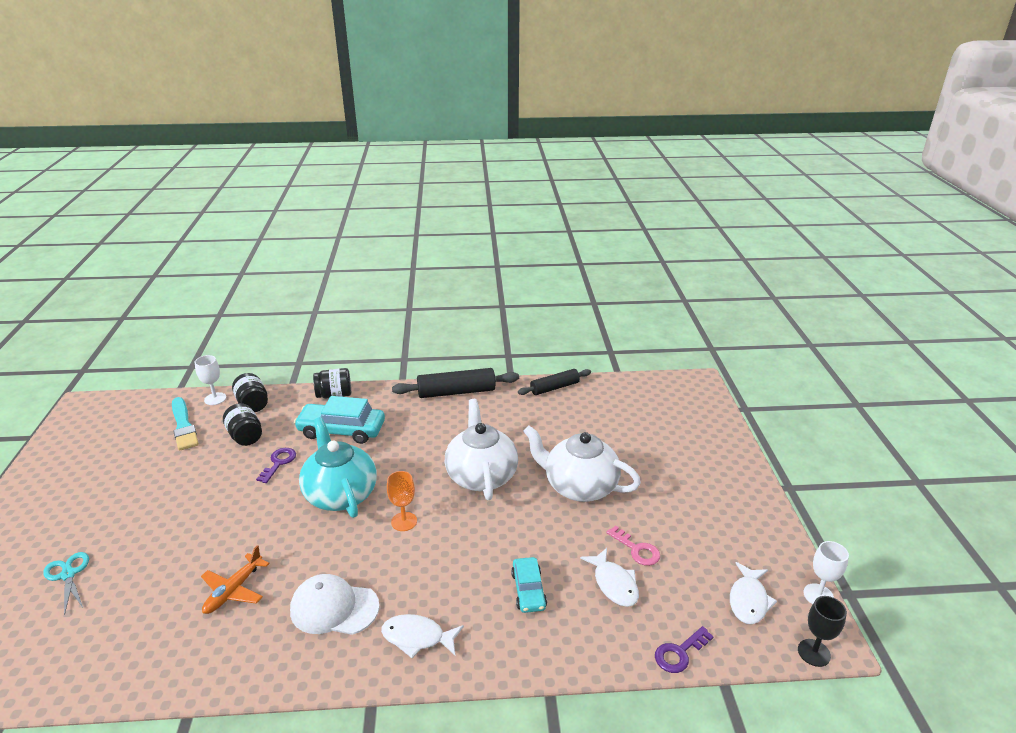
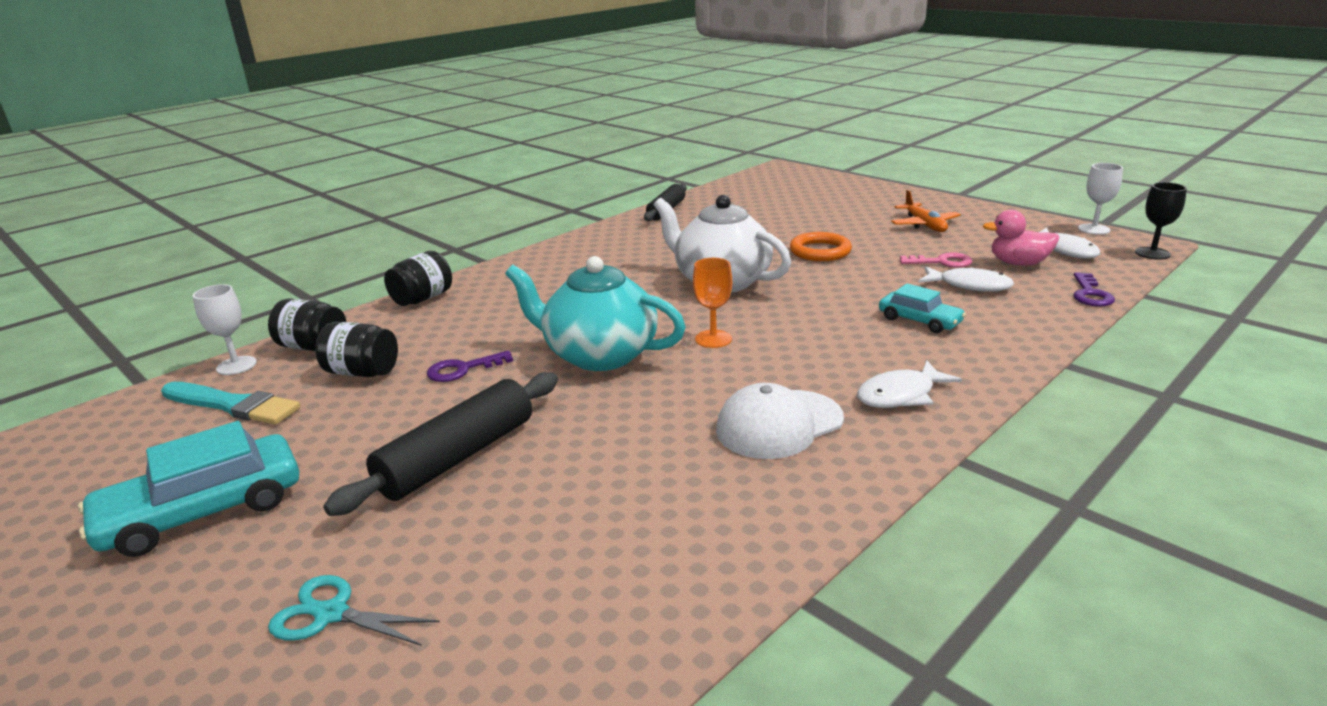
camera: 40 degrees left, 5 degrees down
(234, 590) = (633, 479): orange plane -> orange plane (924, 225)
(279, 463) = (462, 369): purple key -> purple key turned 90 degrees counterclockwise
(341, 430) = (492, 316): turquoise car -> turquoise car (202, 511)
(456, 392) = (572, 246): black rolling pin -> black rolling pin (458, 457)
(579, 486) = (820, 251): white teapot -> orange ring
(687, 588) = (1018, 263): none -> pink duck

